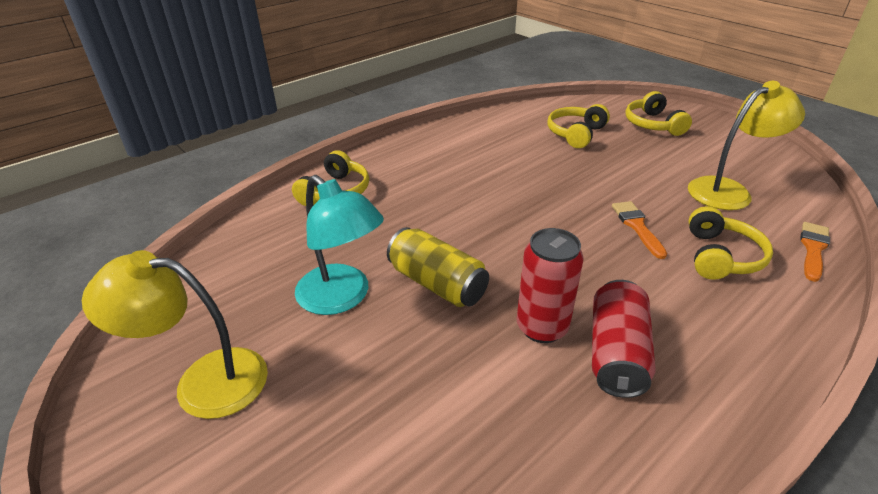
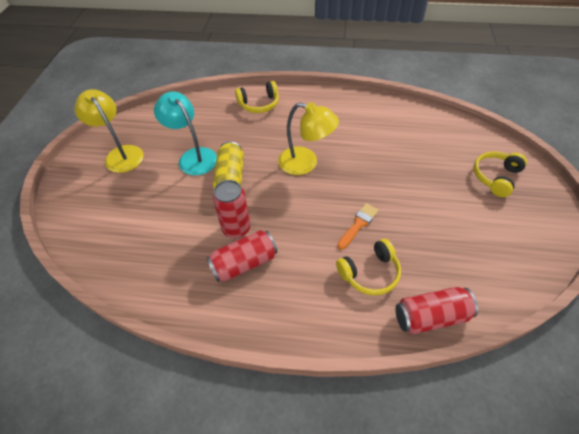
camera: 50 degrees right, 15 degrees up
(342, 298) = (193, 156): turquoise lamp -> turquoise lamp turned 135 degrees clockwise
(576, 134) = (430, 149): yellow headphones -> none
(728, 190) = (453, 249): yellow lamp -> yellow lamp (306, 163)
(813, 249) = (431, 316): orange brush -> red can

